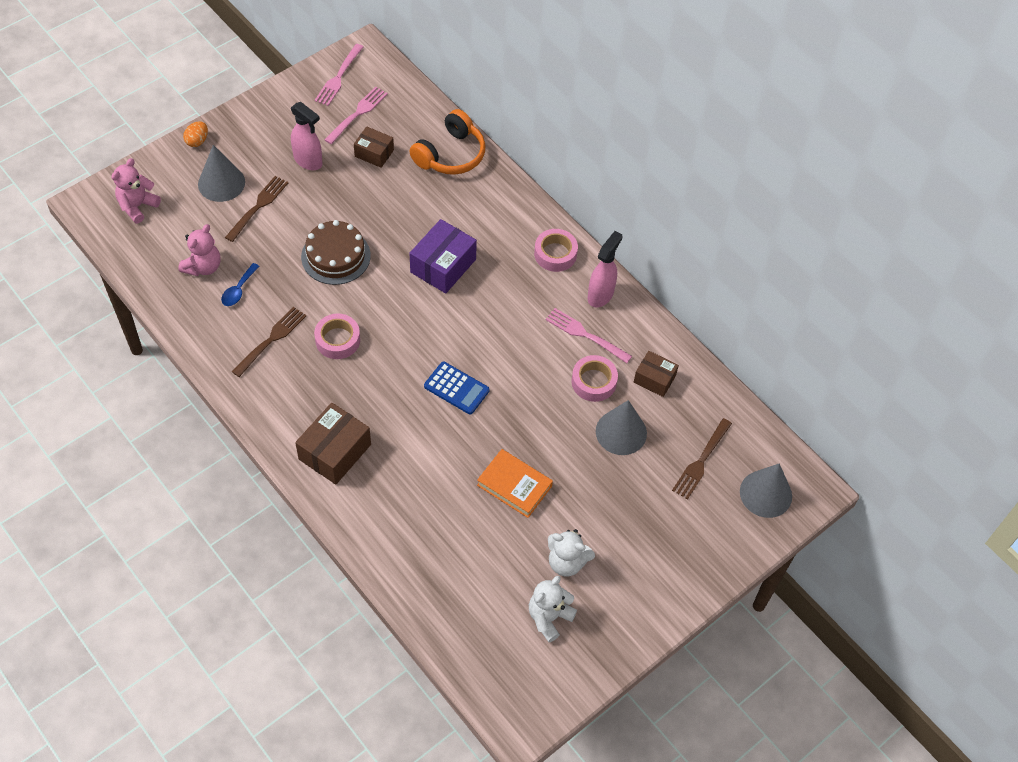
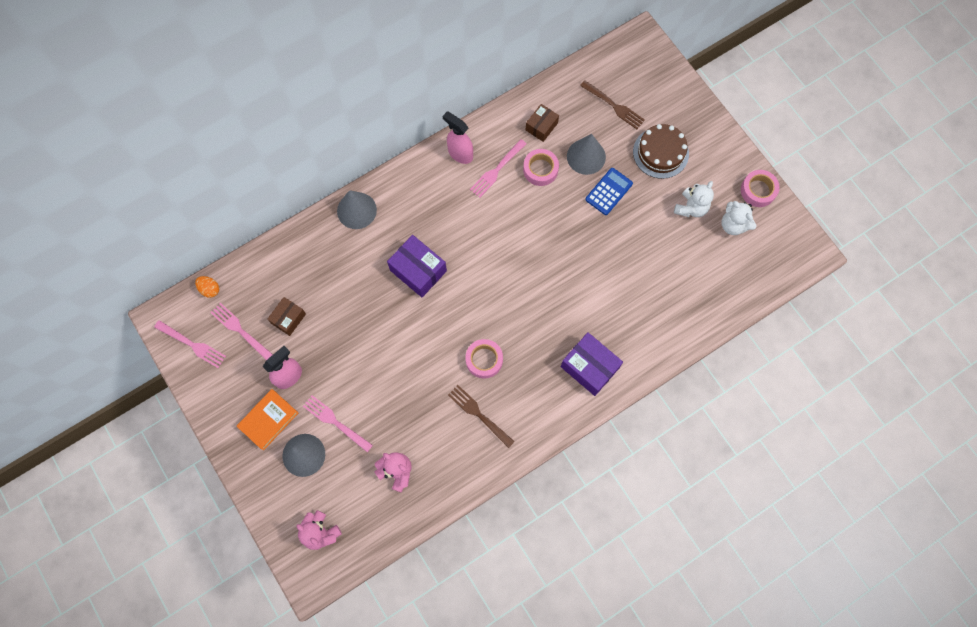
camera: 80 degrees left, 15 degrees up
(197, 141) = (250, 477): orange egg -> orange egg (210, 289)
(238, 290) = (425, 441): blue spoon -> none
(258, 206) = (335, 422): brown fork -> pink fork
(335, 452) = (589, 367): brown box -> purple box
(336, 256) = (398, 357): brown cake -> brown cake (660, 153)
(450, 155) = (300, 254): orange headphones -> none
(456, 388) = (538, 270): blue calculator -> blue calculator (608, 191)
(514, 485) = (627, 237): orange book -> orange book (268, 420)
(555, 254) = (416, 182): pink tape -> pink tape (758, 190)
(765, 493) = (642, 68): grey cone -> grey cone (356, 210)

